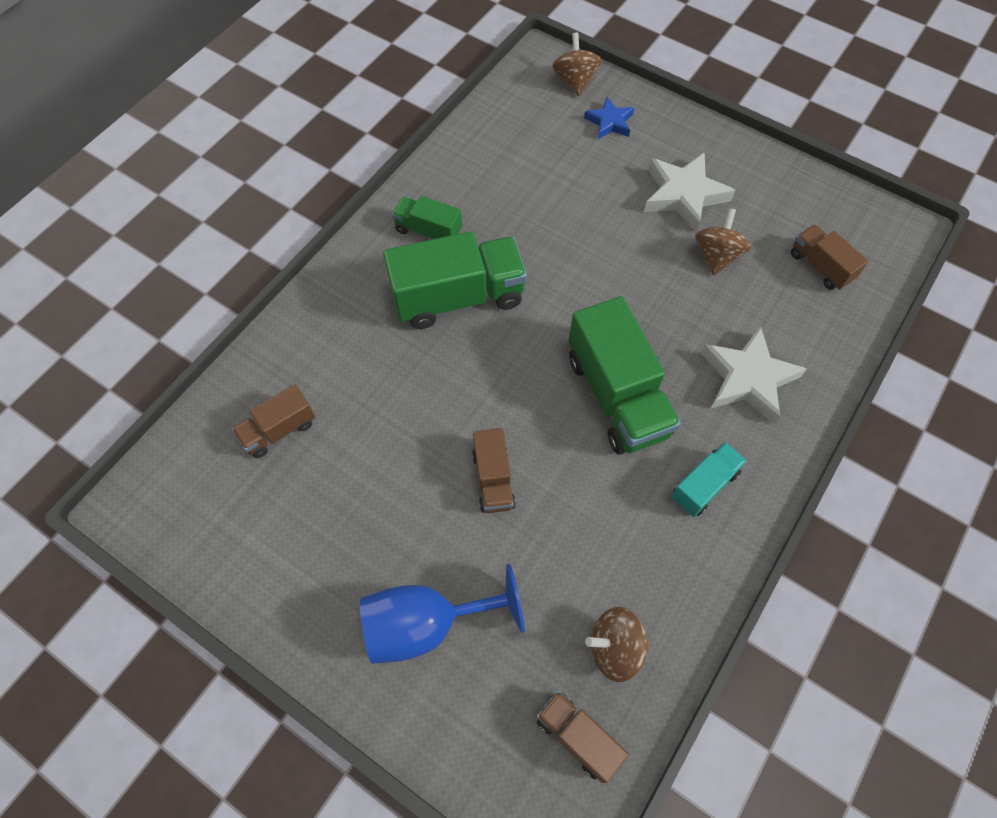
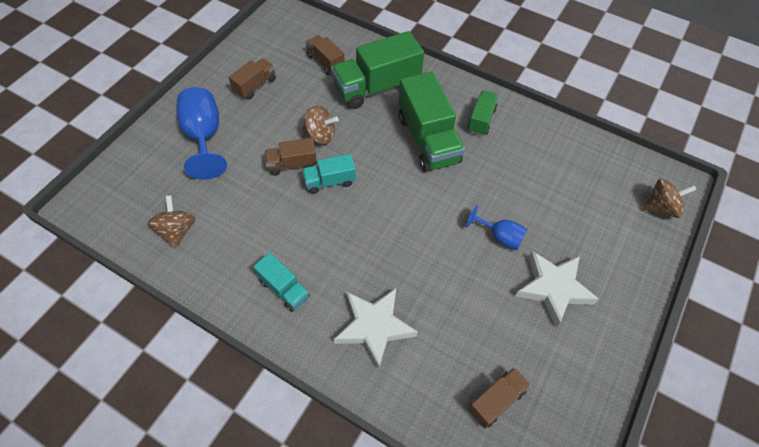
camera: 85 degrees right, 5 degrees down
(527, 426) = (330, 181): none -> turquoise truck
(578, 737) = (129, 211): brown truck -> brown truck (255, 86)
(609, 122) = (620, 233): blue star -> none
(617, 235) = (500, 237): none -> blue goblet
(617, 395) = (355, 234): green truck -> green truck (377, 87)
(717, 256) = (492, 311): brown spinning top -> brown spinning top (320, 135)

